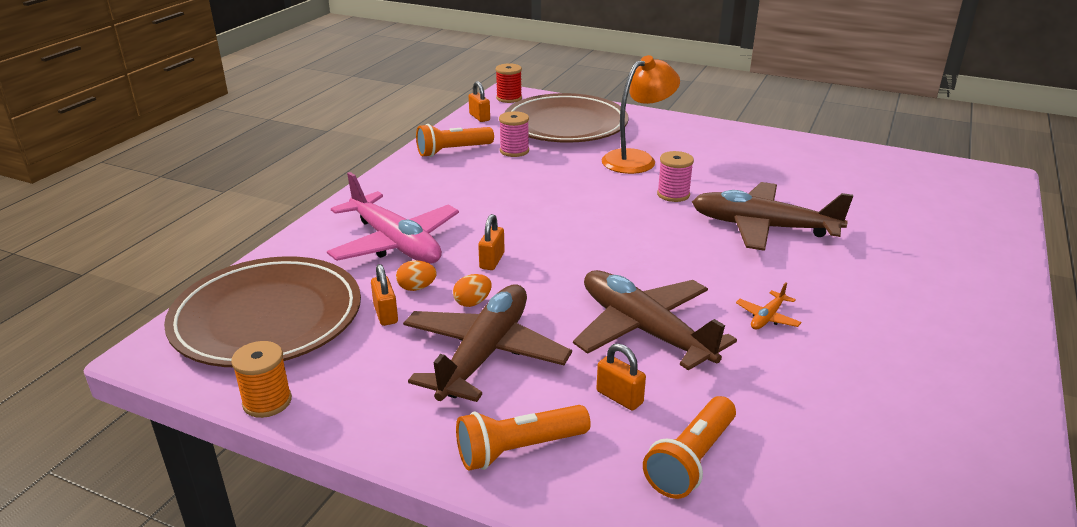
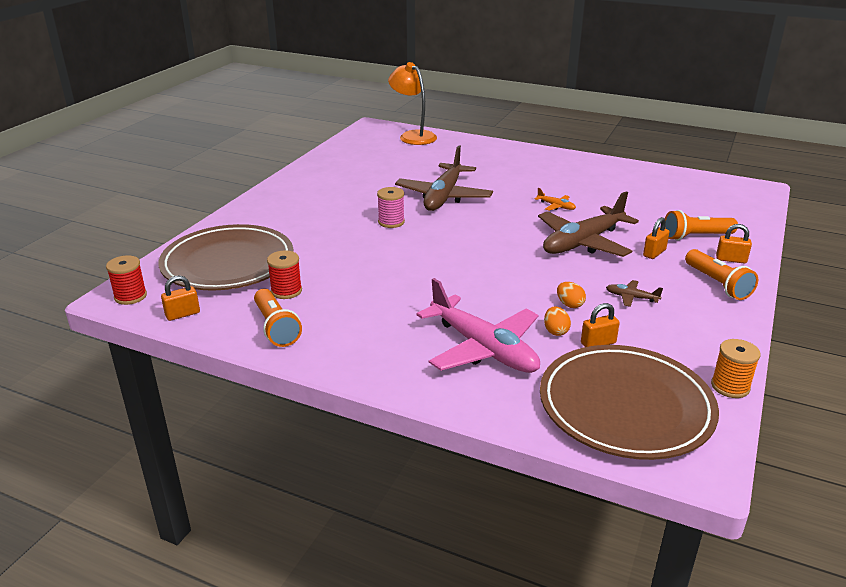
camera: 90 degrees left, 0 degrees up
(395, 243) = (483, 348): pink plane -> pink plane turned 90 degrees clockwise
(485, 354) = (631, 297): brown plane -> brown plane, size x0.40
(492, 261) = (506, 298): orange padlock -> orange padlock (731, 259)
(514, 151) = (286, 291): pink spool -> red spool
(637, 159) = (321, 232): orange lamp -> orange lamp (413, 136)
(691, 461) = (696, 237): orange flashlight -> orange flashlight turned 135 degrees clockwise

